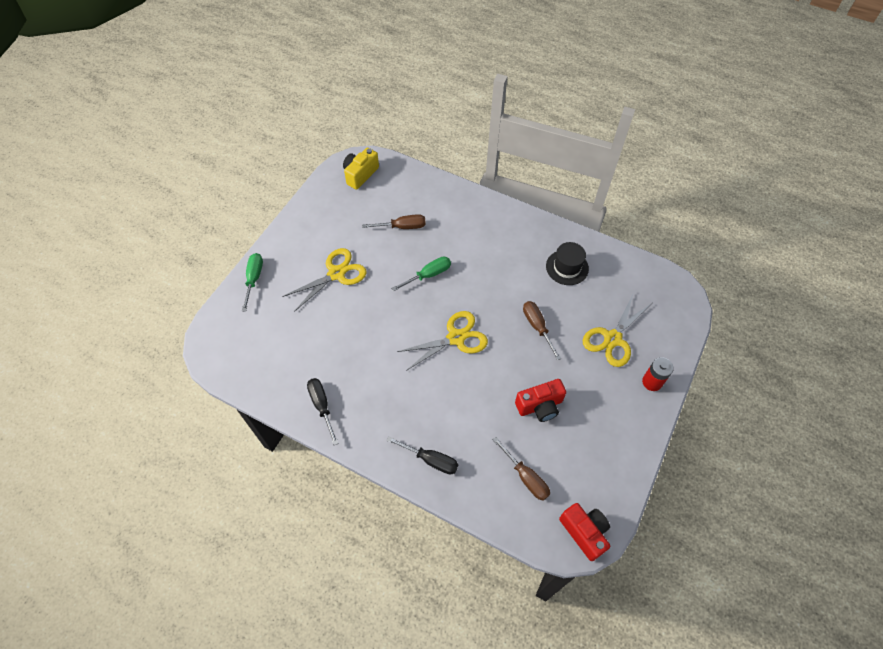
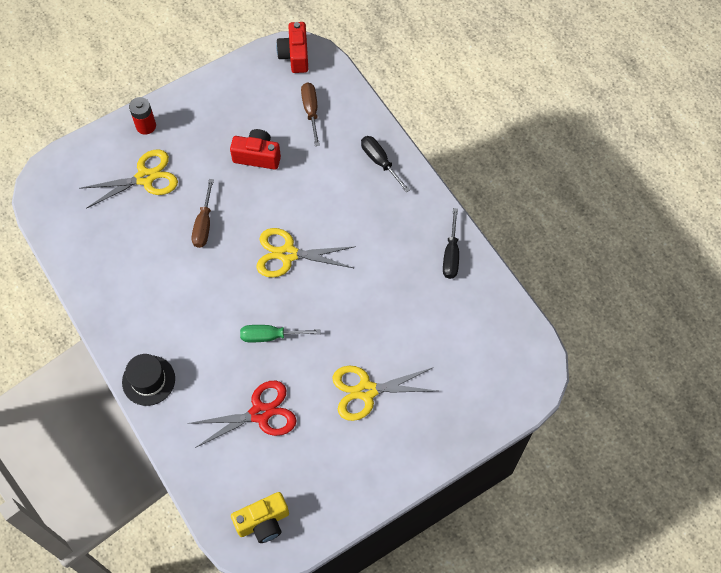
camera: 150 degrees left, 5 degrees up
(254, 279) = (460, 433): green screwdriver -> none
(402, 227) = (260, 413): brown screwdriver -> red scissors
(567, 267) = (125, 268): black hat -> black hat (148, 380)

